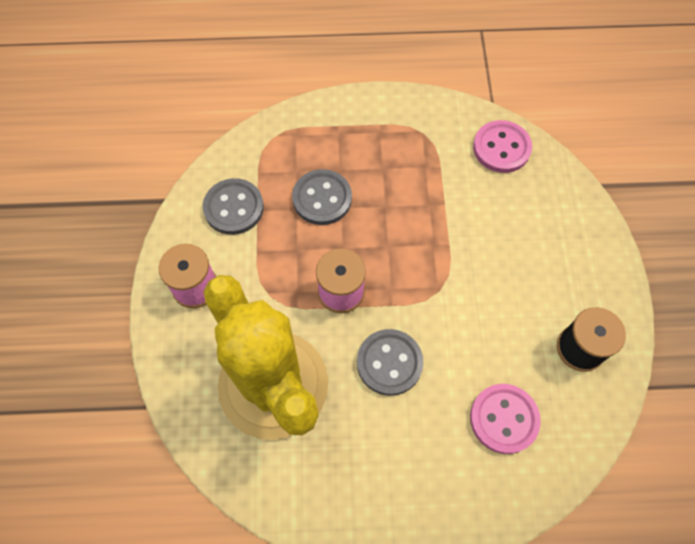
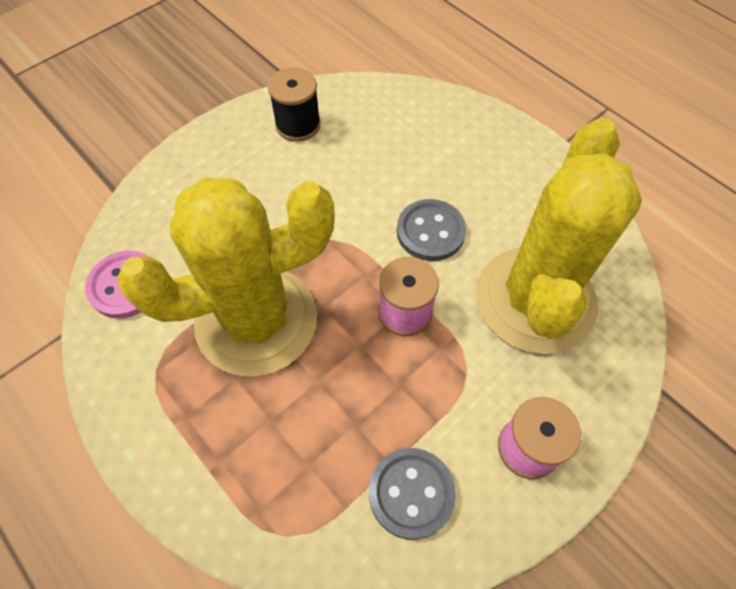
camera: 130 degrees left, 5 degrees down
(322, 198) = (321, 408): grey button -> none
(412, 202) = (256, 320): none -> yellow cactus
(504, 419) = (399, 138): pink button -> none

